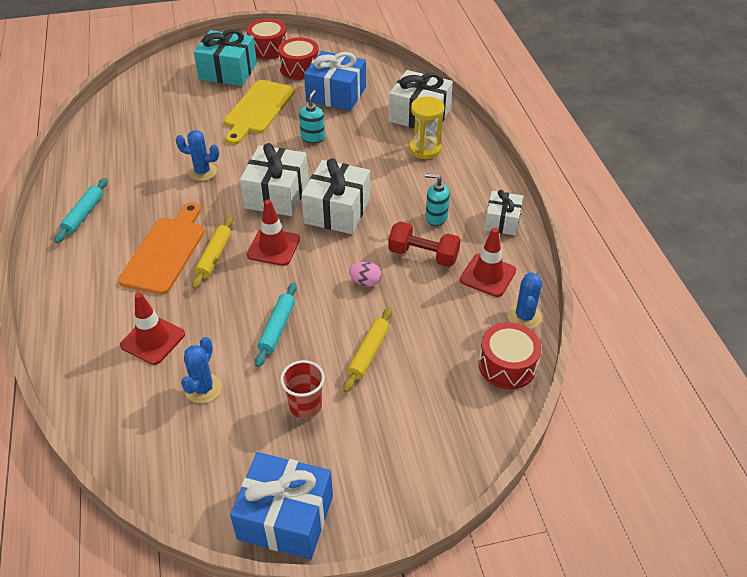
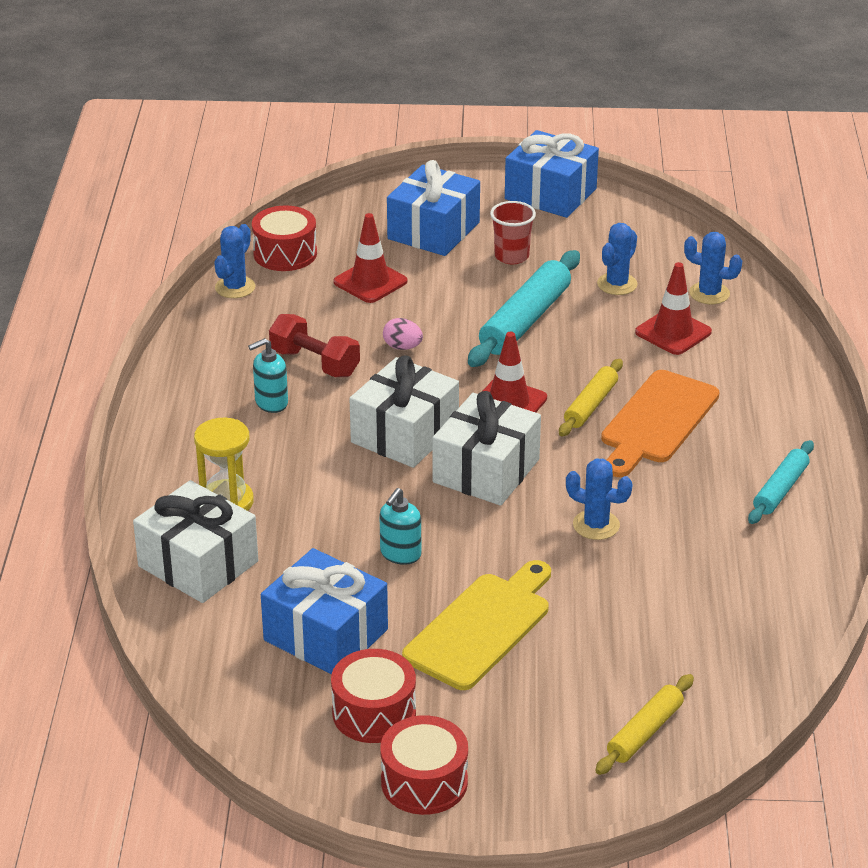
camera: 165 degrees left, 10 degrees down
(119, 394) = (709, 293): none -> blue cactus
(228, 71) = (523, 732): turquoise gift -> none
(277, 328) = (525, 320): turquoise rolling pin -> turquoise rolling pin, size x1.69
(368, 353) = (429, 284): yellow rolling pin -> yellow rolling pin (645, 732)
(388, 427) = (433, 231): none -> blue gift
(436, 217) = (271, 403): turquoise soap dispenser -> turquoise soap dispenser turned 120 degrees clockwise
(488, 275) = (248, 330): red traffic cone -> red traffic cone (370, 282)
(502, 221) = (185, 384): white gift -> none

